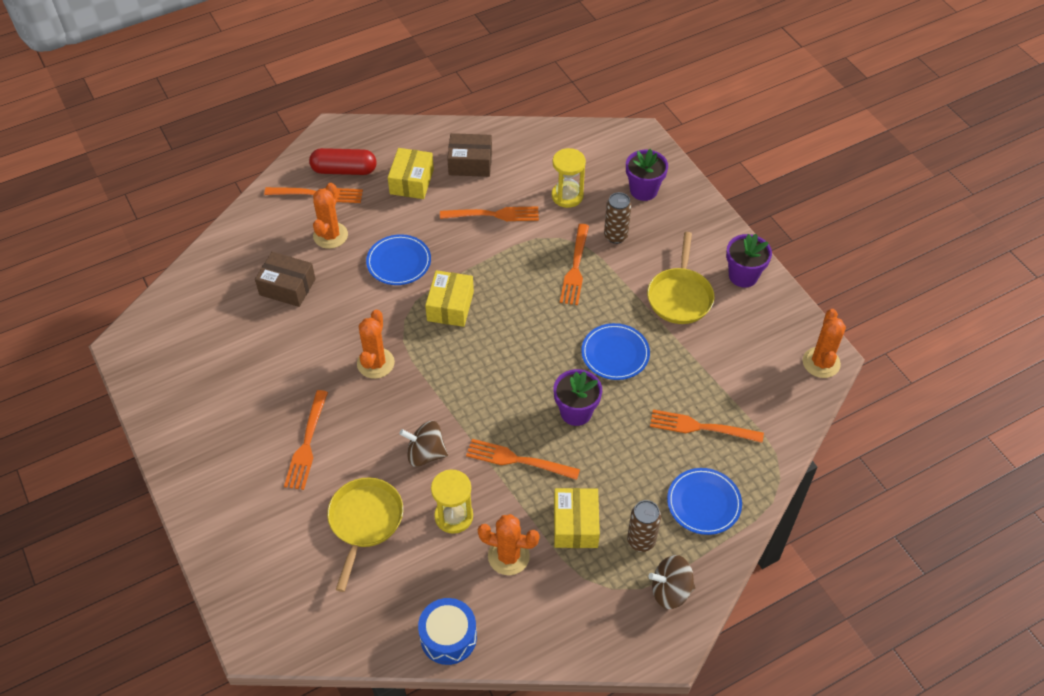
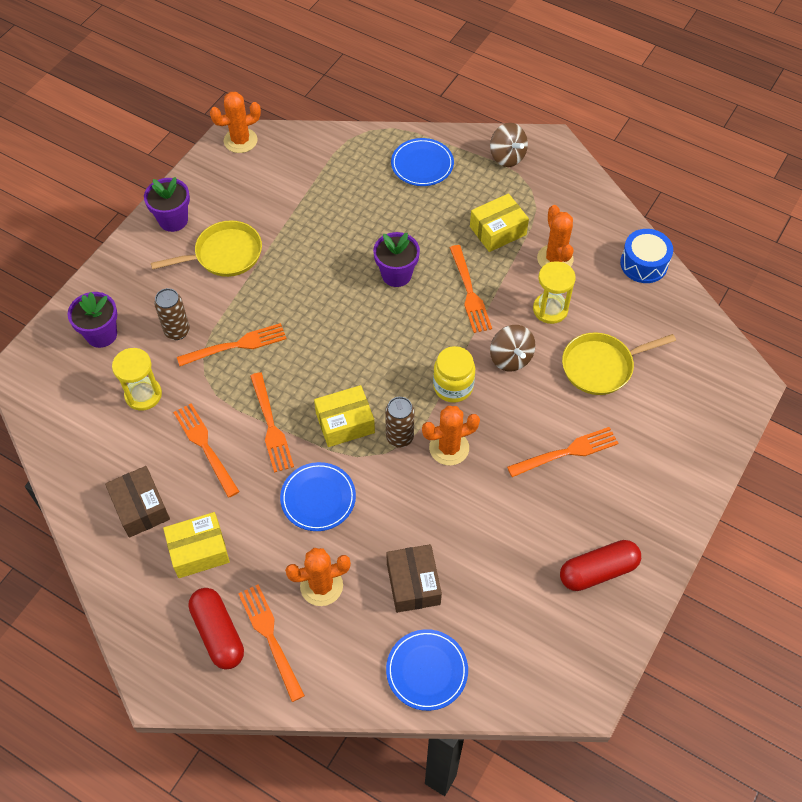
camera: 120 degrees left, 5 degrees up
(197, 406) = (598, 571): none -> red capsule
(429, 395) = (453, 386): none -> yellow jar
(615, 354) = (318, 274): blue plate -> blue plate (427, 671)
(641, 541) = (481, 187): brown can -> brown can (399, 437)
(701, 427) = (355, 190): orange fork -> orange fork (271, 425)

